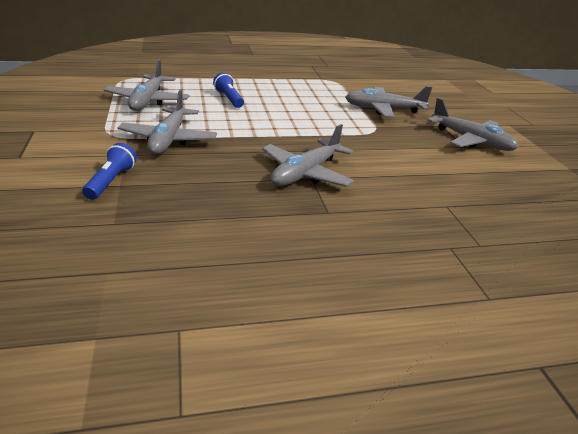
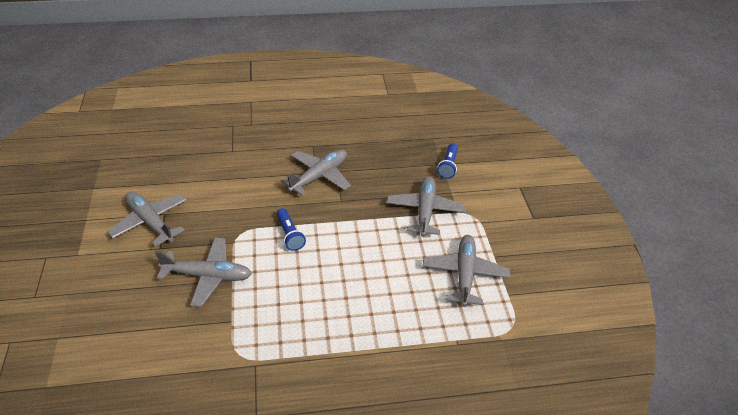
camera: 175 degrees left, 10 degrees up
(229, 99) = (381, 286): blue flashlight -> blue flashlight (289, 235)

